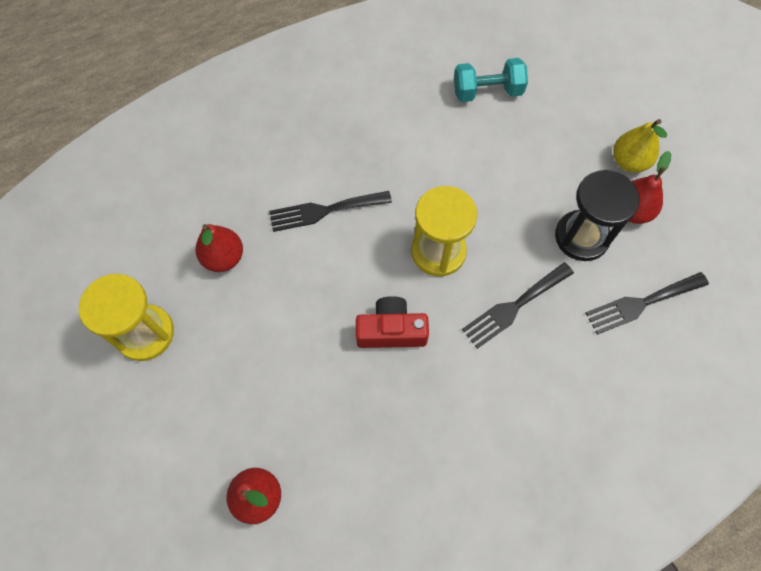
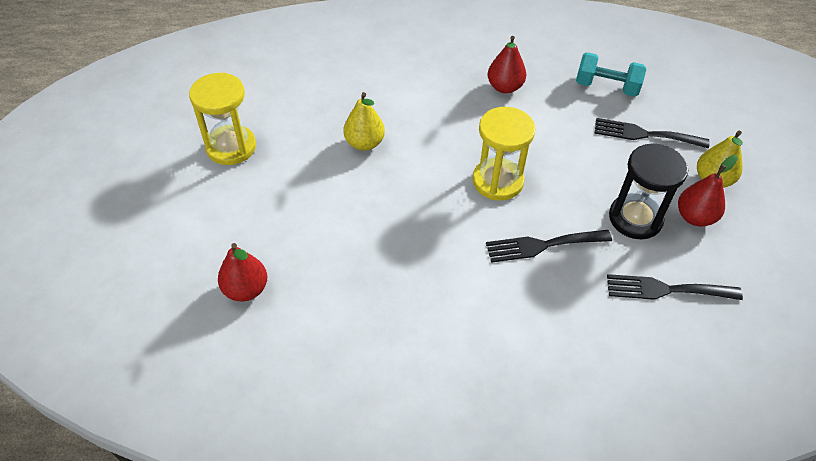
camera: 25 degrees right, 15 degrees down
(224, 258) = (320, 121): red pear -> red pear (504, 87)
(284, 265) = (364, 143): none -> yellow pear
(324, 211) = (418, 119): black fork -> black fork (644, 134)
(391, 330) = (424, 220): red camera -> none

